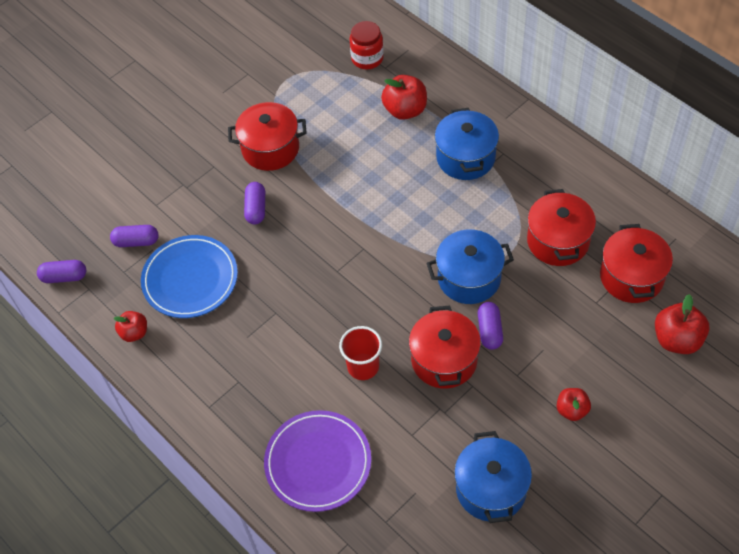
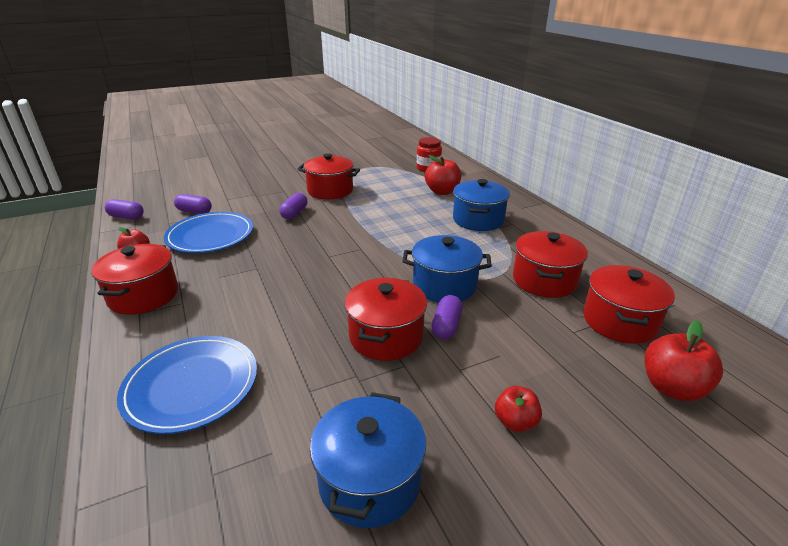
camera: 15 degrees right, 25 degrees down
(194, 385) = (143, 295): none -> red pot
(318, 462) = (191, 386): purple plate -> blue plate
(363, 367) = (302, 321): red cup -> none

